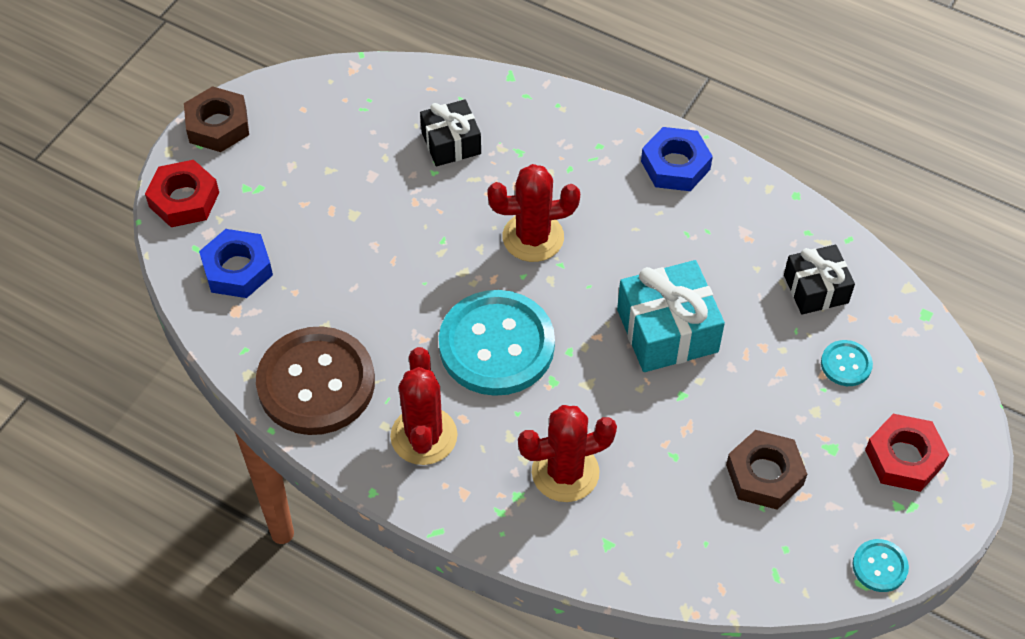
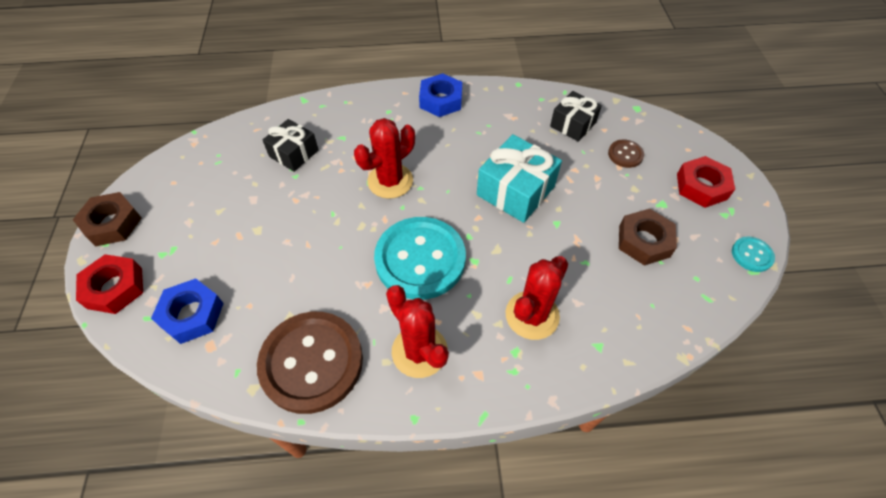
camera: 35 degrees left, 0 degrees up
(846, 364) = (625, 154): turquoise button -> brown button

